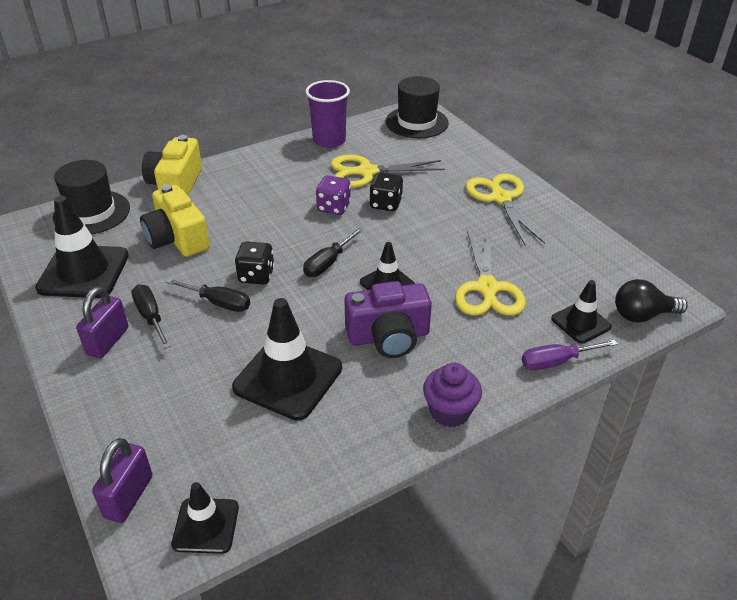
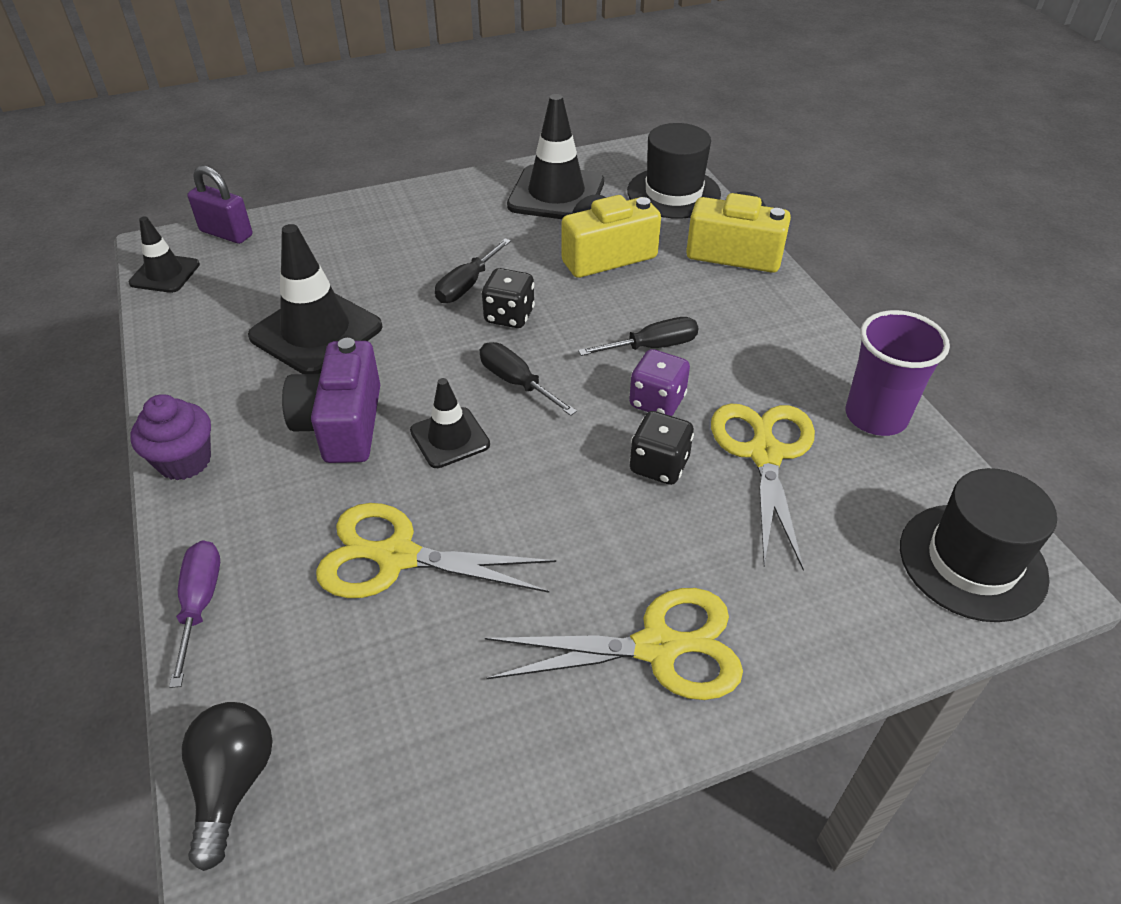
camera: 100 degrees right, 5 degrees up
(108, 341) = (434, 214): purple padlock -> none
(151, 317) = (461, 239): black screwdriver -> black screwdriver (652, 347)
(581, 323) = (262, 668): black traffic cone -> none

